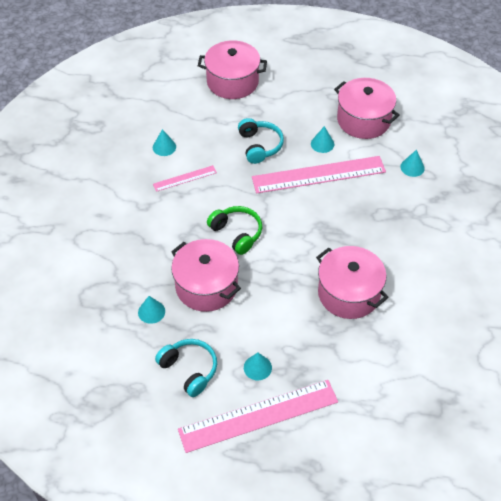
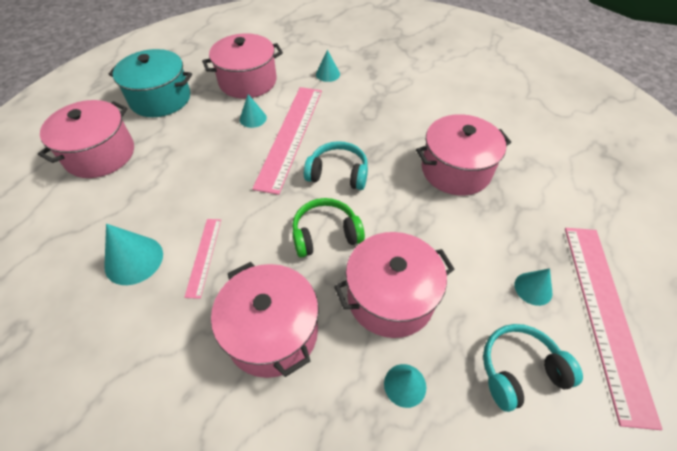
camera: 65 degrees left, 0 degrees up
(152, 235) = (272, 332): none -> pink pot
(164, 147) = (134, 260): turquoise cone -> turquoise cone, size x1.61
(259, 146) = (214, 166): turquoise headphones -> turquoise headphones (338, 173)
(306, 80) = (160, 99): none -> turquoise pot

